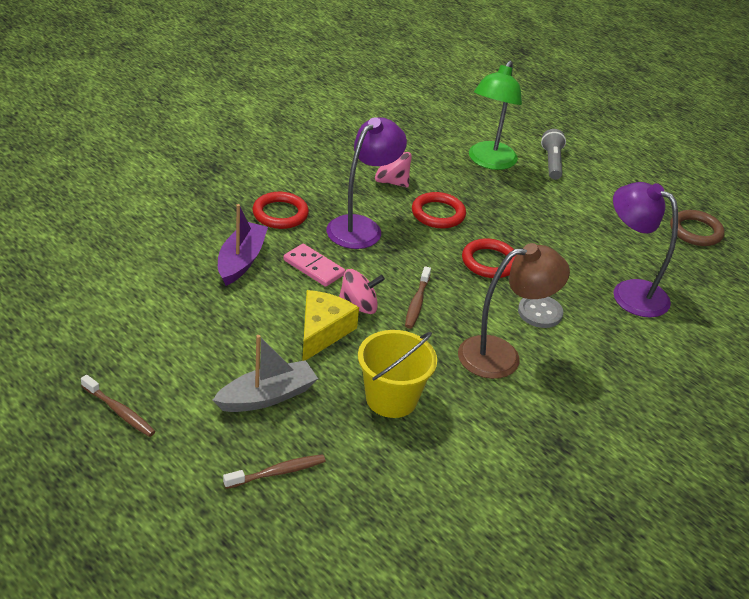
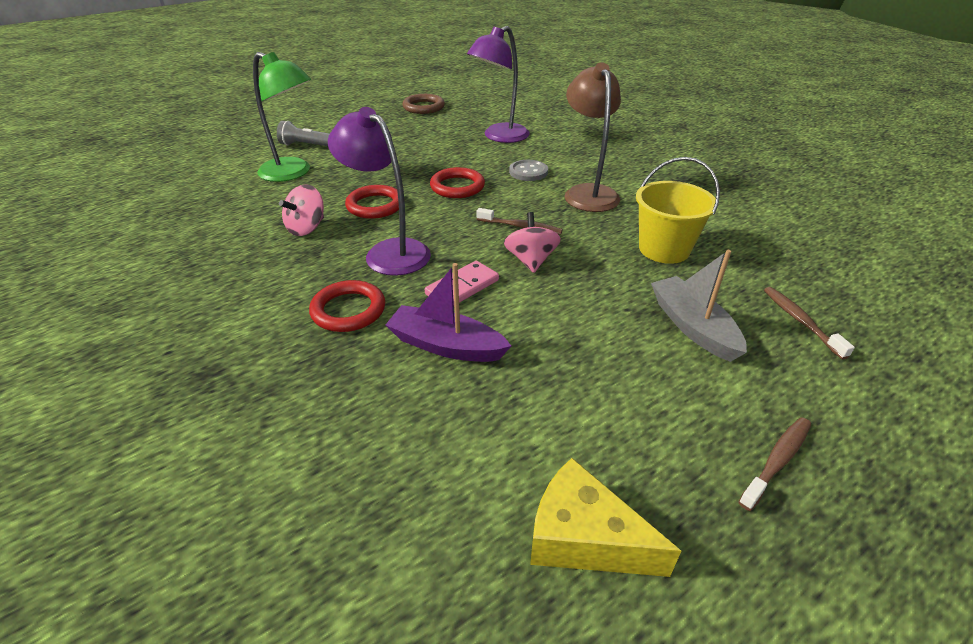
camera: 80 degrees left, 0 degrees up
(322, 332) = (576, 285): yellow cheese -> yellow cheese (584, 538)

